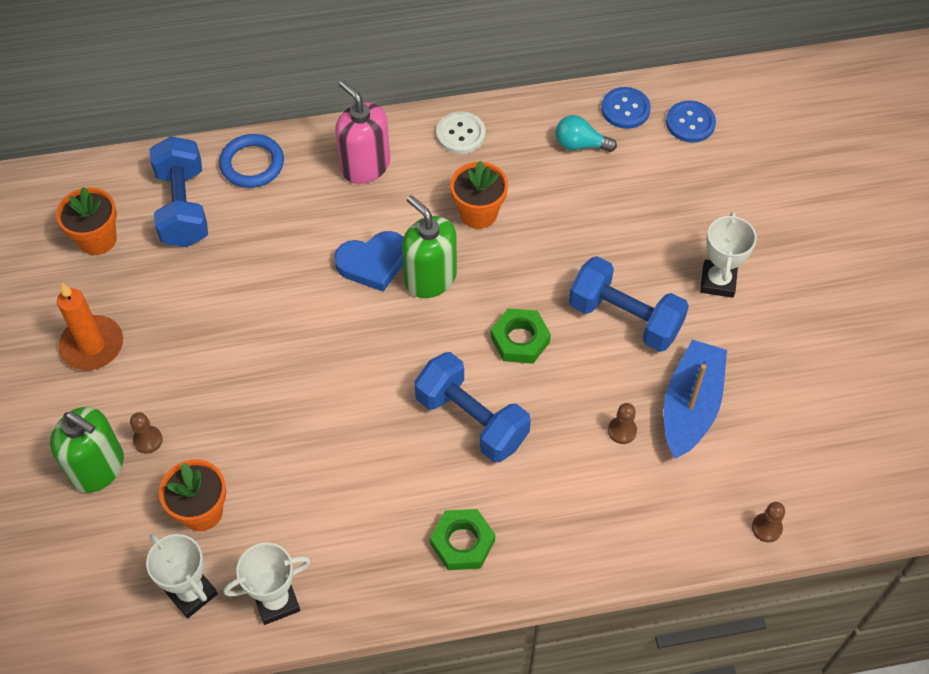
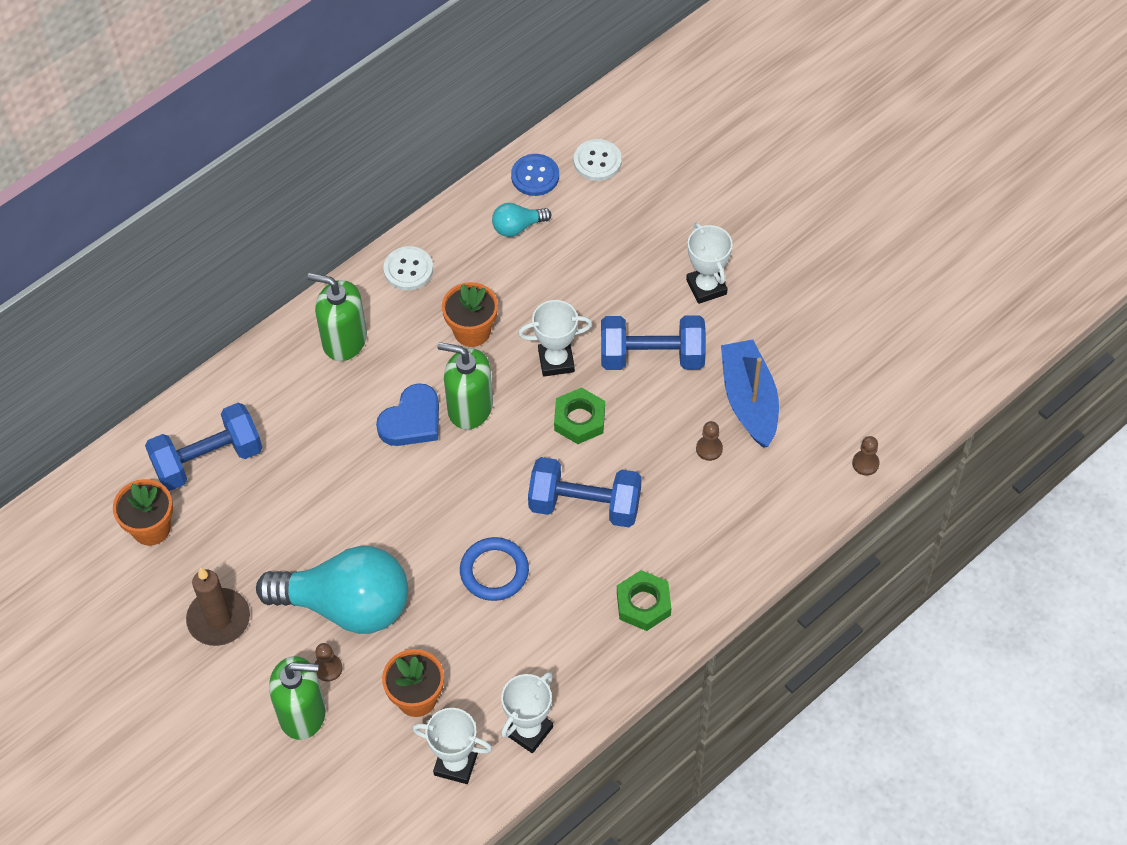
camera: 30 degrees left, 0 degrees up
(92, 345) = (219, 619): orange candle -> brown candle
(183, 207) = (208, 460): blue dumbbell -> blue dumbbell turned 75 degrees counterclockwise
(203, 393) = (347, 605): none -> turquoise light bulb
(252, 164) = (242, 390): blue ring -> blue ring (494, 571)
(365, 166) = (344, 340): pink soap dispenser -> green soap dispenser
(534, 277) = (556, 361): none -> white trophy
(690, 123) = (597, 161): blue button -> white button

